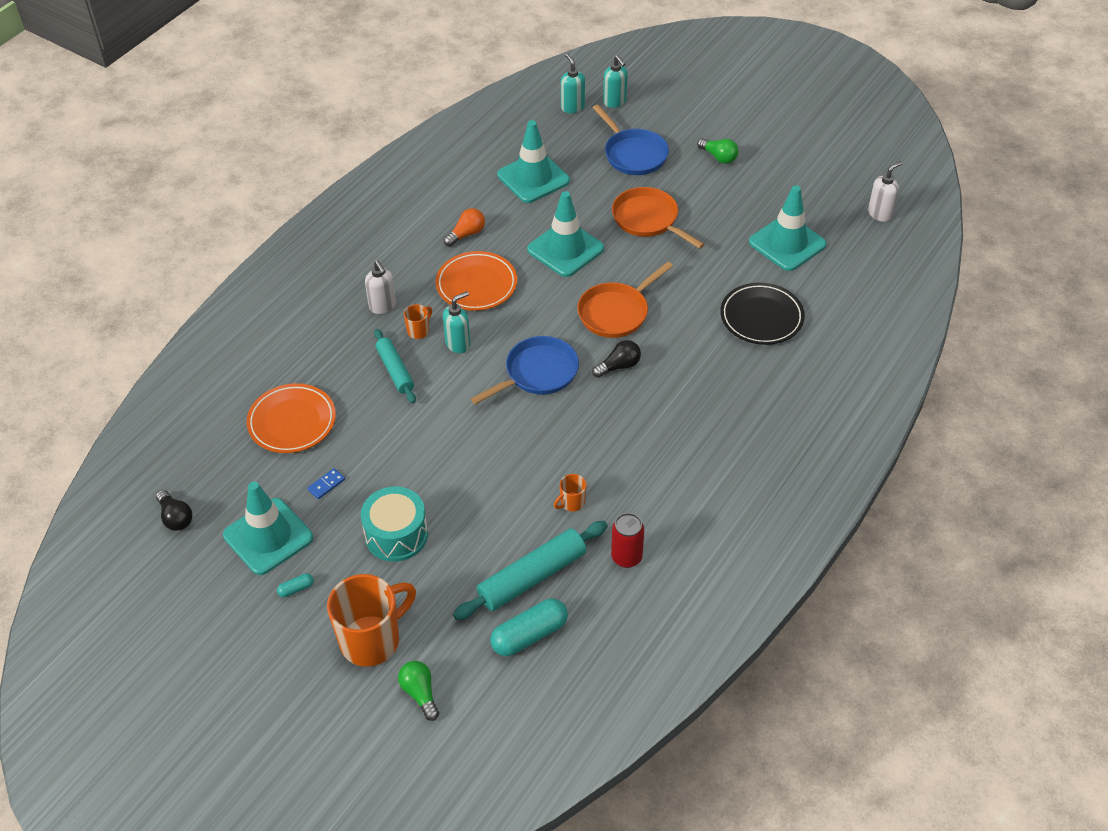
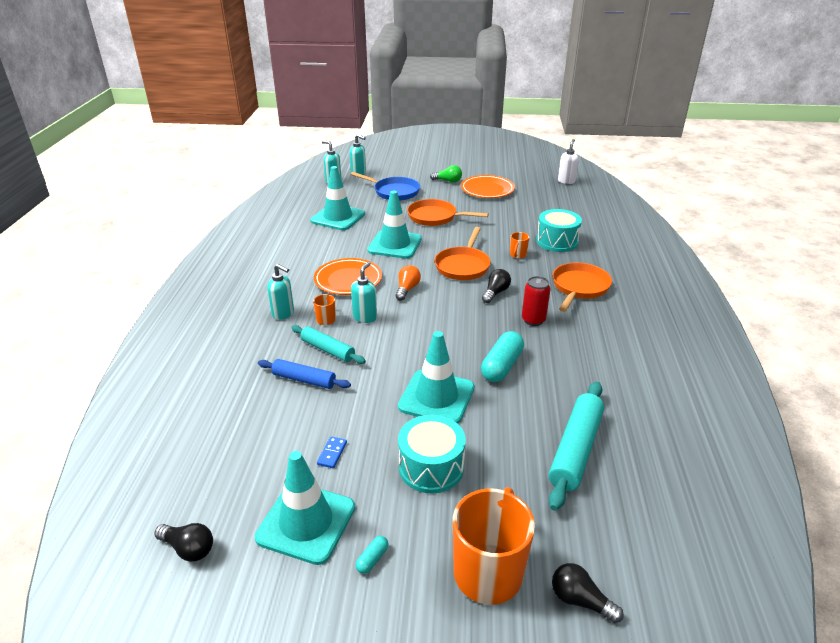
camera: 30 degrees left, 15 degrees down
(292, 422) = (261, 417): orange plate -> orange plate (487, 190)
(352, 397) = (304, 380): none -> blue rolling pin
(383, 306) = (283, 314): white soap dispenser -> turquoise soap dispenser
(420, 693) = (580, 600): green light bulb -> black light bulb
(466, 234) = (315, 256): orange light bulb -> orange light bulb (407, 289)
(529, 635) = (620, 496): turquoise capsule -> turquoise capsule (501, 366)
(537, 373) = (442, 315): blue pan -> none
(572, 503) = (550, 384): orange mug -> orange mug (517, 255)
(626, 557) = (629, 404): red can -> red can (533, 320)
(719, 397) = (579, 288): none -> orange pan
(761, 317) = (557, 241): black plate -> turquoise drum
(787, 243) = (531, 206): turquoise traffic cone -> turquoise traffic cone (436, 397)

